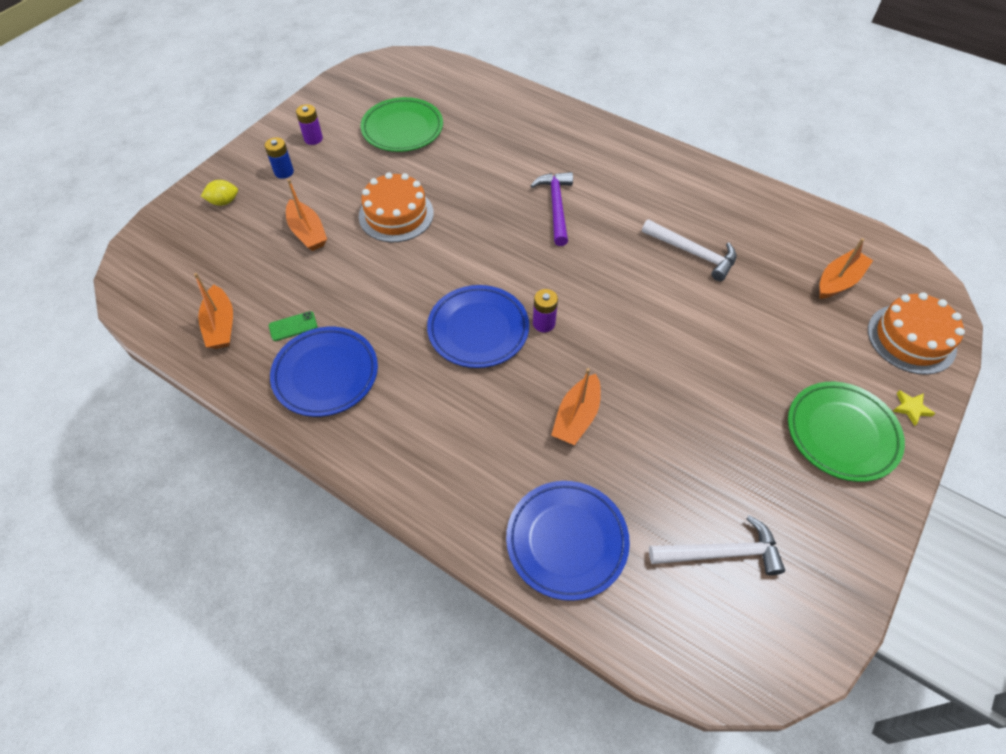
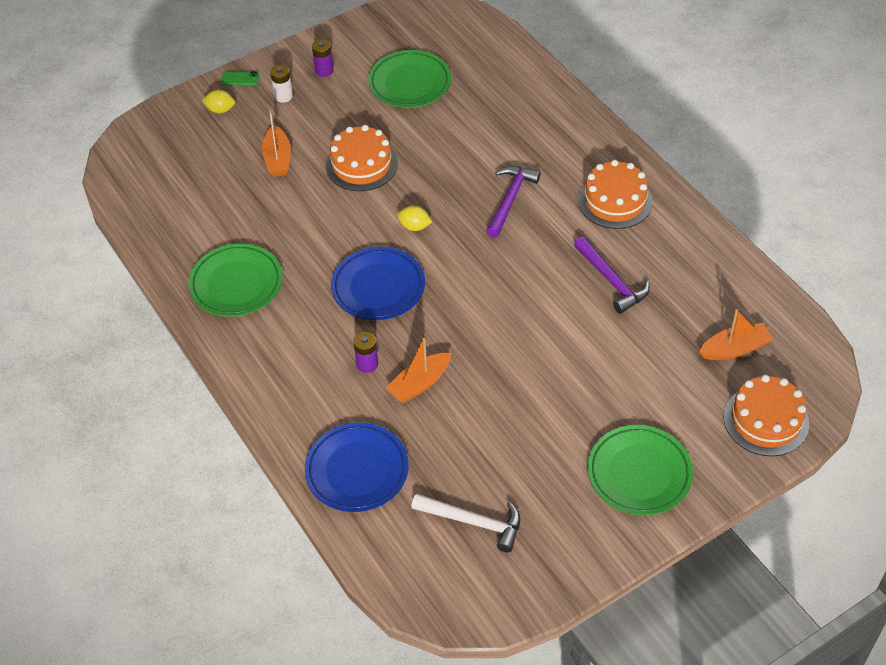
camera: 25 degrees right, 5 degrees down
(221, 325) = (172, 218): orange boat -> none
(284, 172) = (283, 96): blue battery -> white battery
(293, 326) = (228, 237): green phone -> green phone (240, 79)
(326, 374) = (236, 284): blue plate -> green plate
(480, 258) = (414, 226): none -> yellow lemon
(544, 323) = (437, 300): purple battery -> purple battery (367, 364)
(649, 181) = (615, 201): none -> orange cake
(693, 253) = (611, 281): white hammer -> purple hammer
(911, 408) = (718, 475): yellow star -> none

